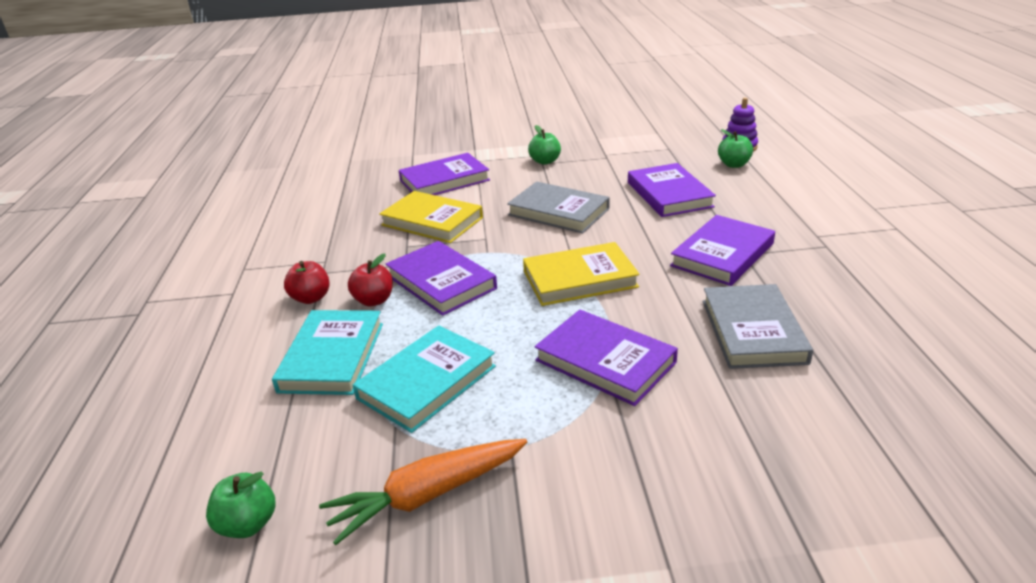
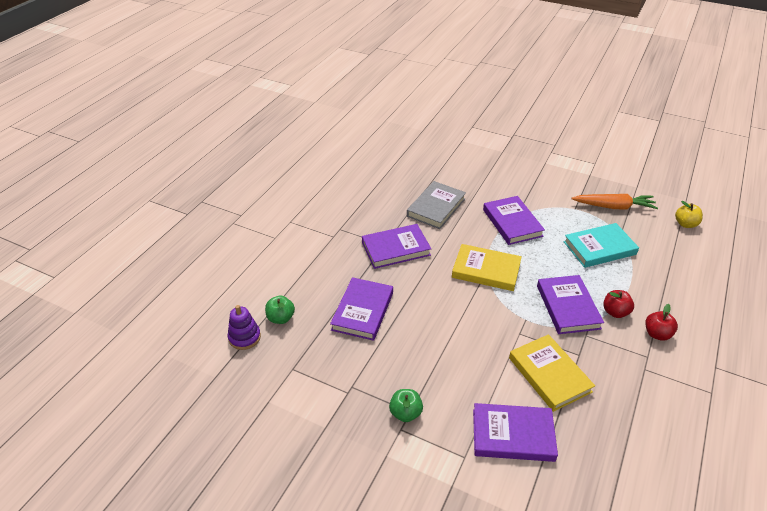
camera: 150 degrees left, 10 degrees up
(248, 524) = (685, 224): green apple -> yellow apple
(332, 357) = (646, 283): turquoise book -> none
(558, 212) = (451, 334): grey book -> none

